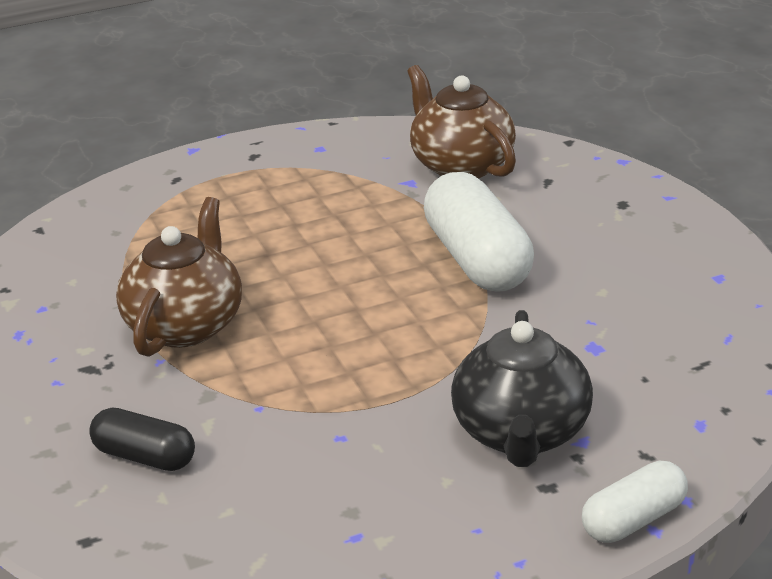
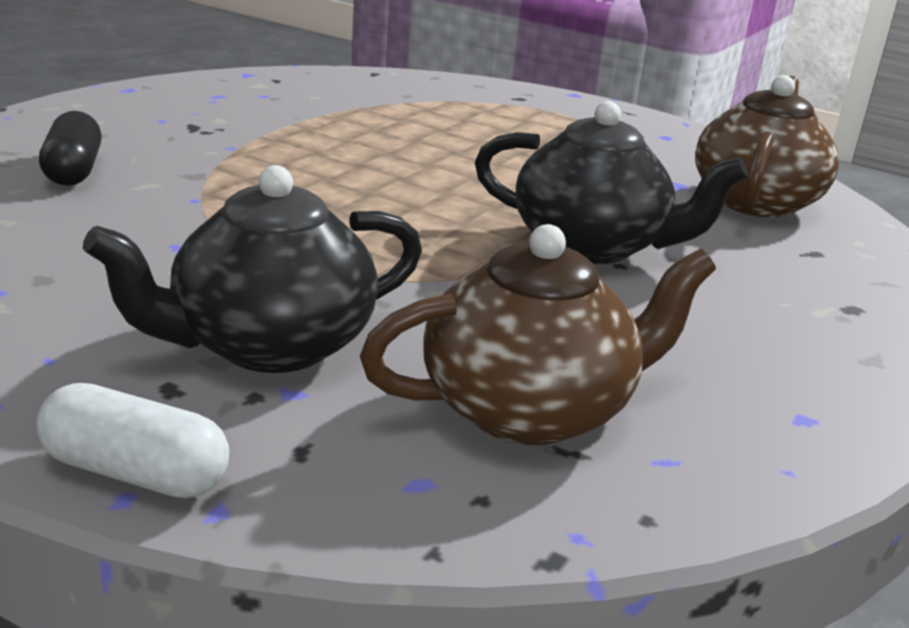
camera: 50 degrees right, 5 degrees down
(186, 325) = (296, 145): brown teapot -> brown teapot (529, 410)
(477, 260) = (591, 246): white capsule -> black teapot

